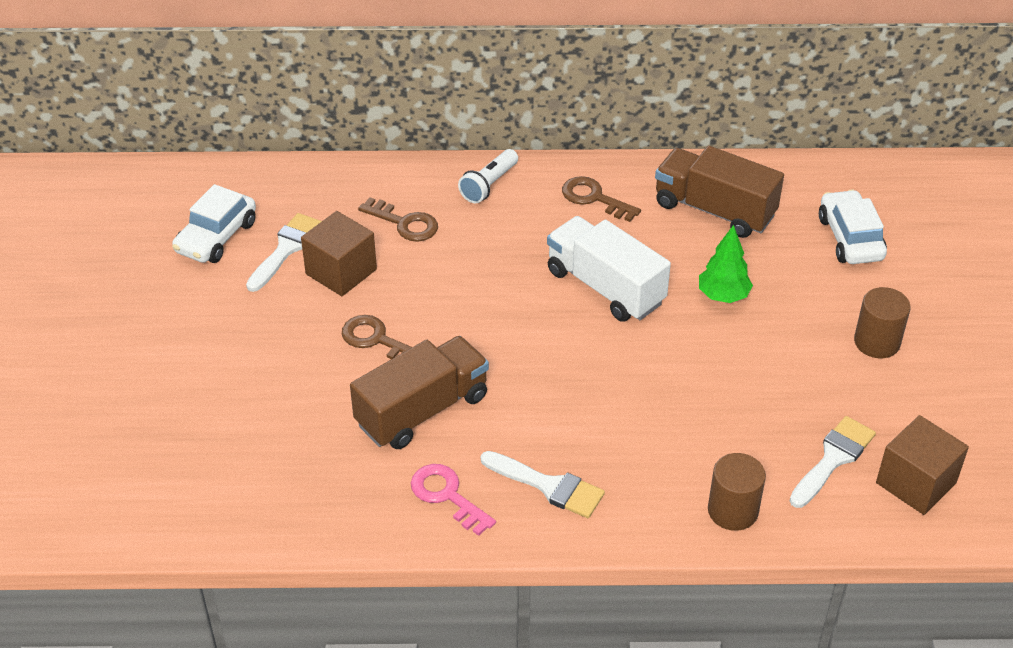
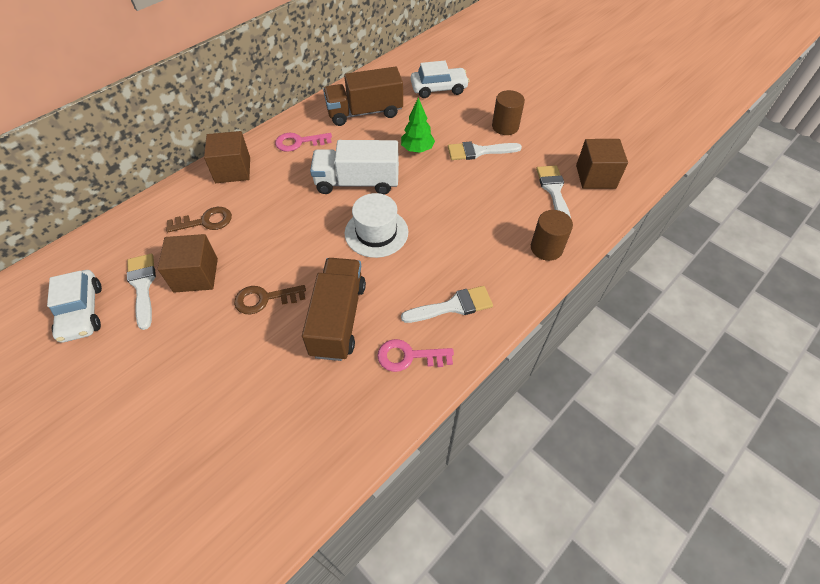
camera: 45 degrees left, 10 degrees up
(489, 185) = (233, 170): white flashlight -> brown cube
(560, 355) = (376, 232): none -> white hat
(594, 198) = (299, 142): brown key -> pink key
(798, 348) = (478, 151): none -> white brush
(850, 238) = (439, 89): white car -> white car turned 135 degrees clockwise

